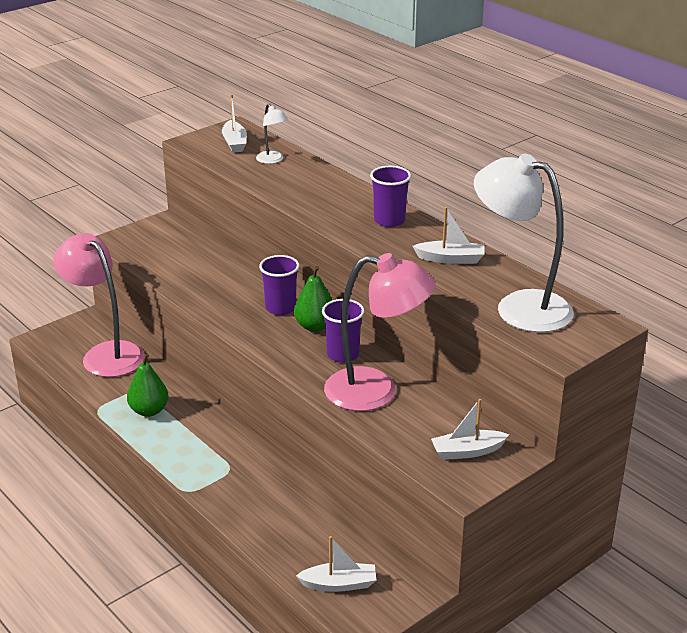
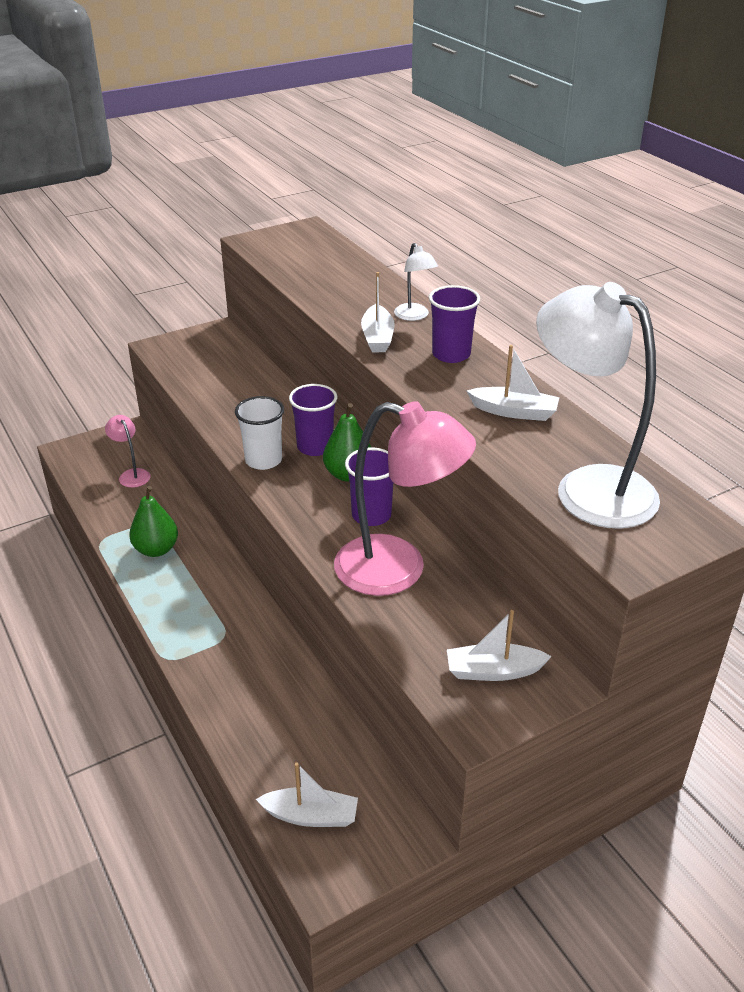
camera: 10 degrees right, 5 degrees up
(105, 354) = (132, 474): pink lamp -> pink lamp, size x0.45
(235, 143) = (300, 246): white boat -> white boat (377, 337)
(241, 322) = (263, 460): none -> white cup
(272, 160) = (336, 269): white lamp -> white lamp (414, 316)

